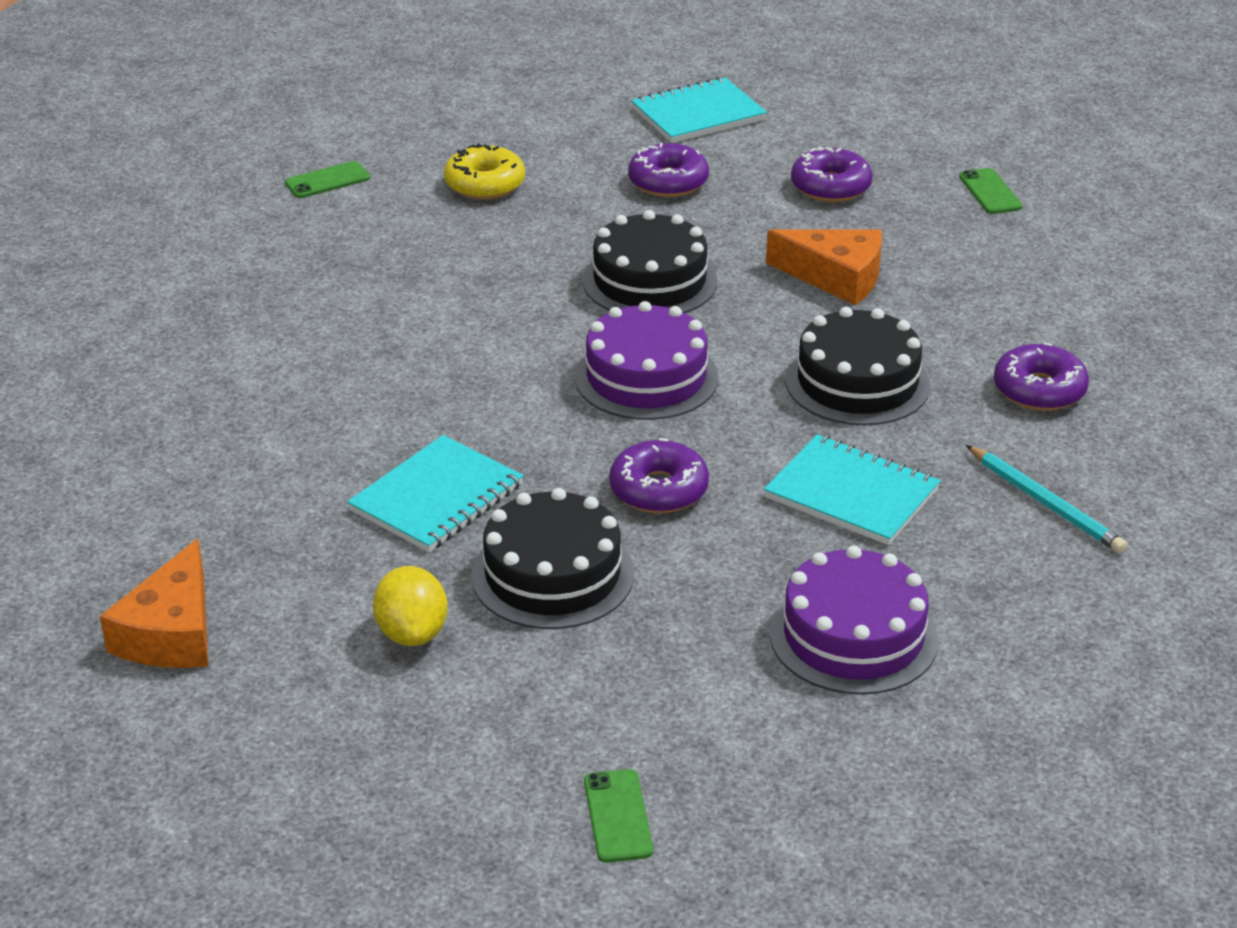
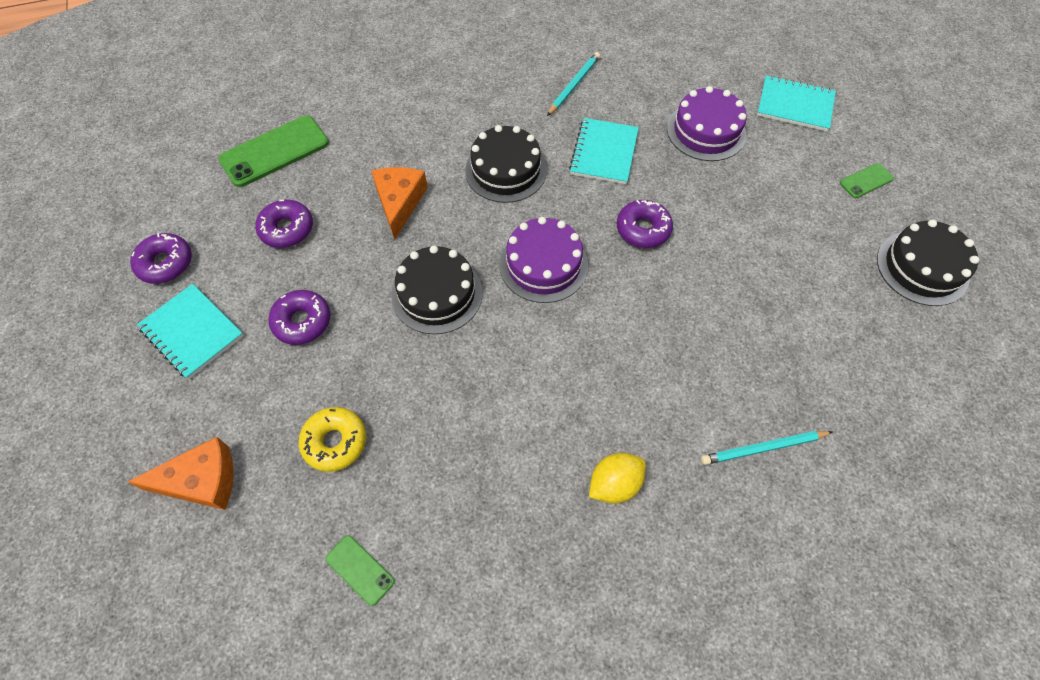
camera: 110 degrees left, 25 degrees up
(171, 632) = (891, 412): orange cheese -> orange cheese (201, 481)
(223, 488) = (763, 448): none -> turquoise pencil
(412, 633) = (815, 297): yellow lemon -> yellow lemon (614, 484)
(437, 498) = (706, 328): turquoise notebook -> turquoise notebook (795, 105)
(552, 575) = (735, 253): black cake -> black cake (922, 268)
(990, 192) = (274, 151): green phone -> green phone, size x2.00
(1039, 390) = (480, 100): purple donut -> purple donut (165, 263)

